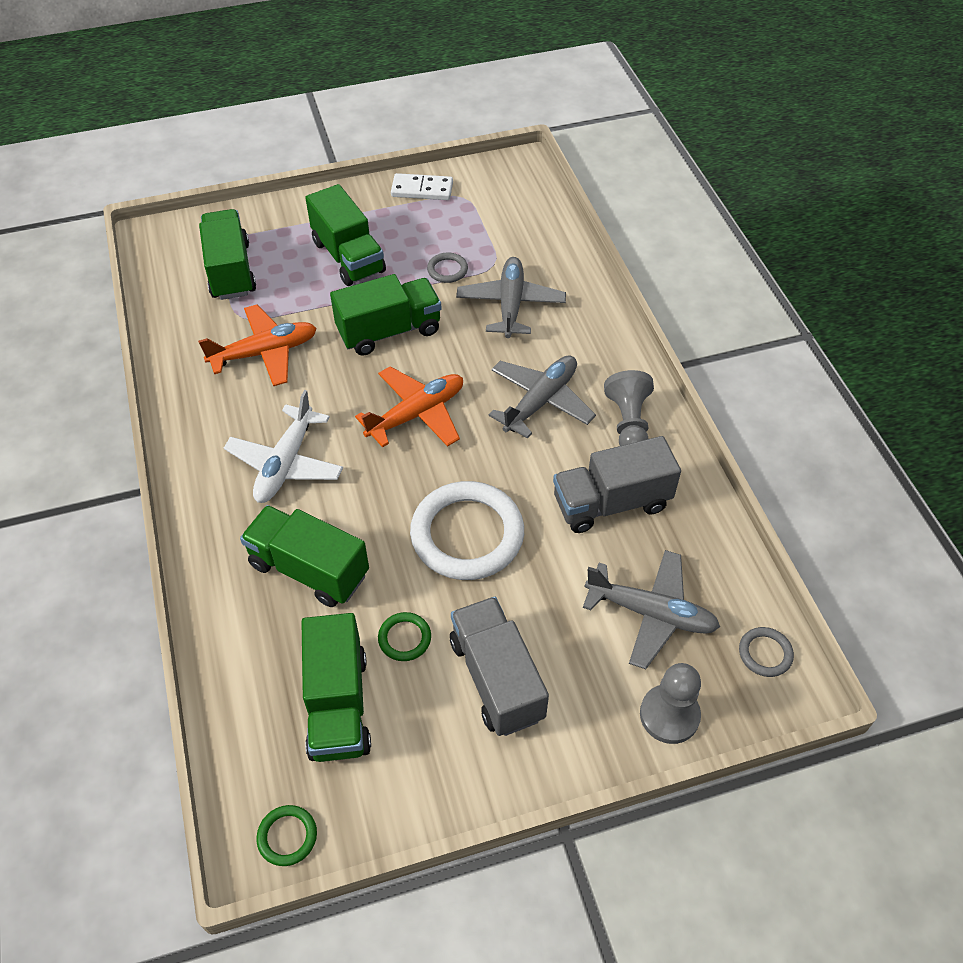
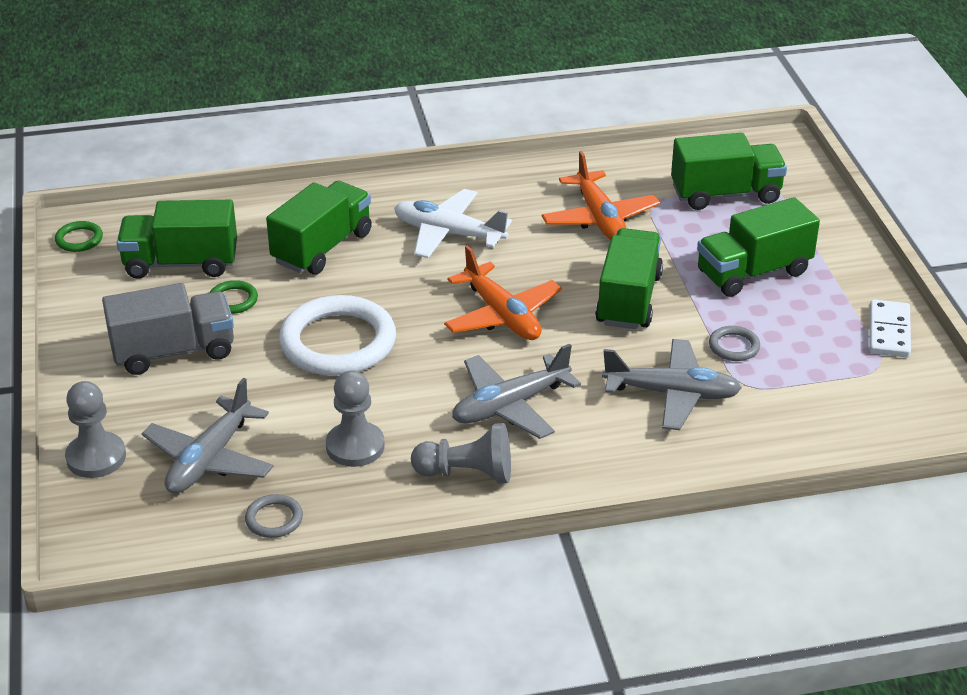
camera: 95 degrees right, 15 degrees down
(389, 331) = (628, 300): green truck -> green truck turned 150 degrees counterclockwise
(540, 401) = (510, 406): grey plane -> grey plane turned 105 degrees clockwise
(611, 503) = (355, 446): grey truck -> grey pawn
(765, 653) = (136, 537): grey ring -> grey ring (274, 519)

